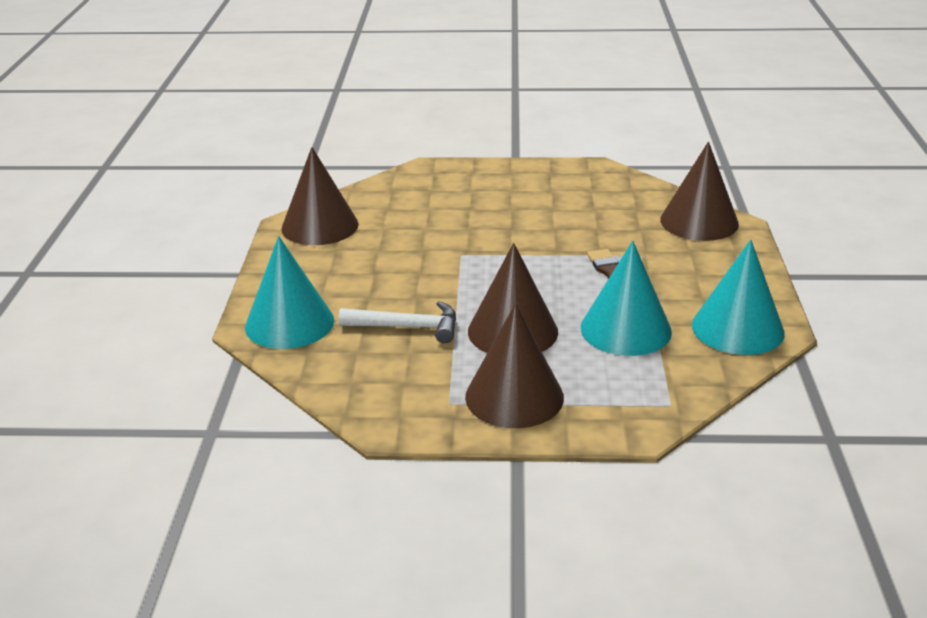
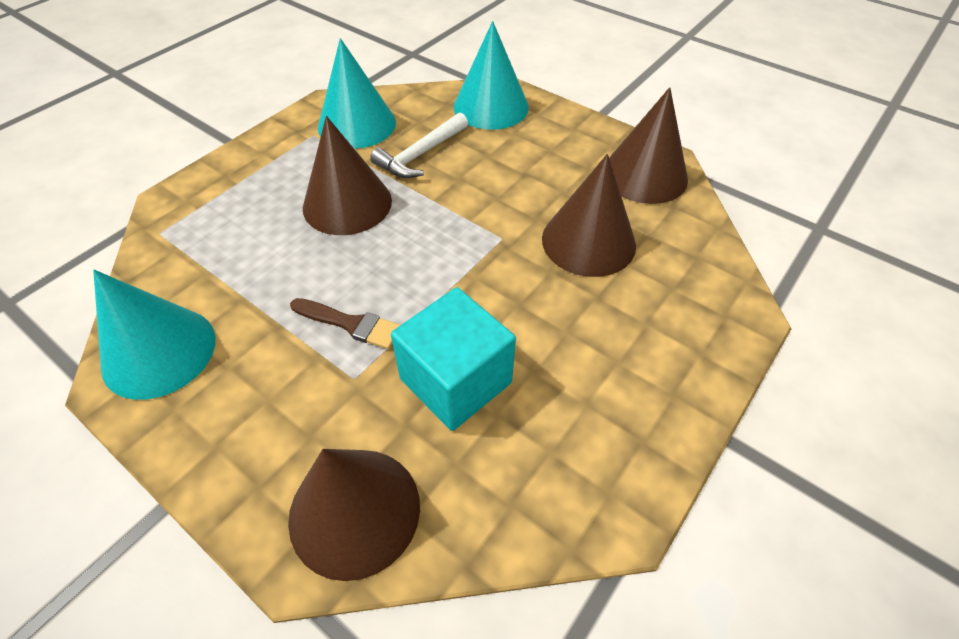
camera: 125 degrees right, 20 degrees up
(514, 396) = (277, 163): brown cone -> brown cone (588, 241)
(593, 226) = (456, 381): none -> turquoise cube
(625, 329) = (262, 271): turquoise cone -> turquoise cone (357, 124)

